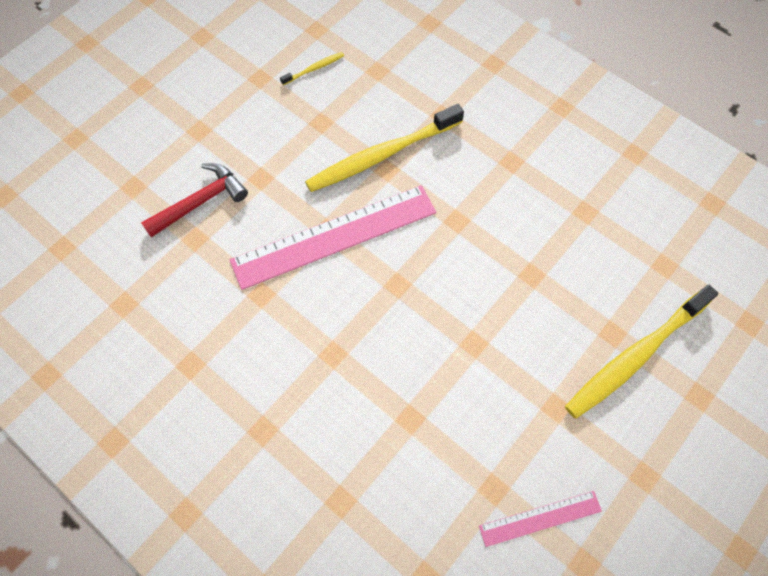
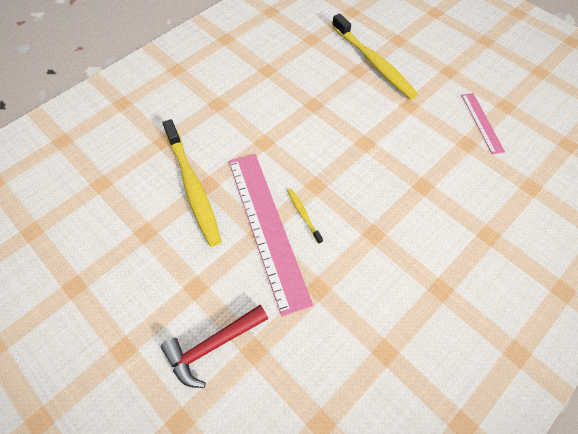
camera: 85 degrees left, 5 degrees down
(200, 202) = (212, 346): red hammer -> red hammer turned 90 degrees counterclockwise
(314, 69) = (80, 235): yellow toothbrush -> yellow toothbrush (303, 214)

